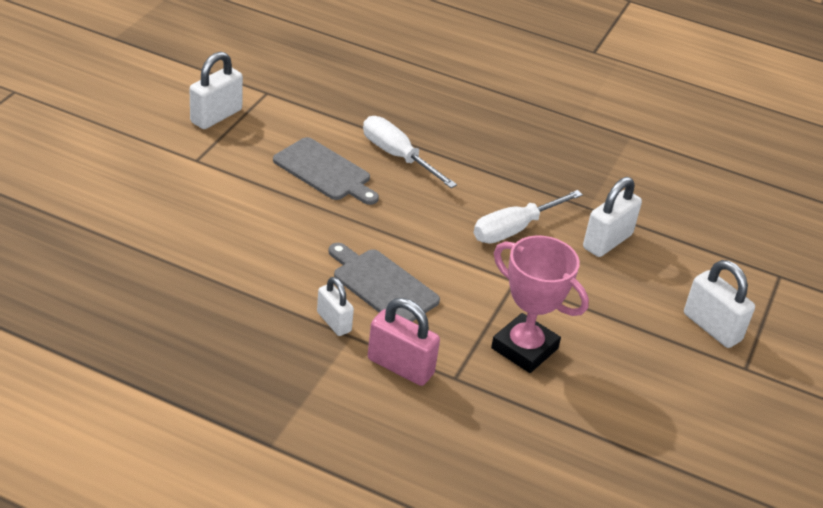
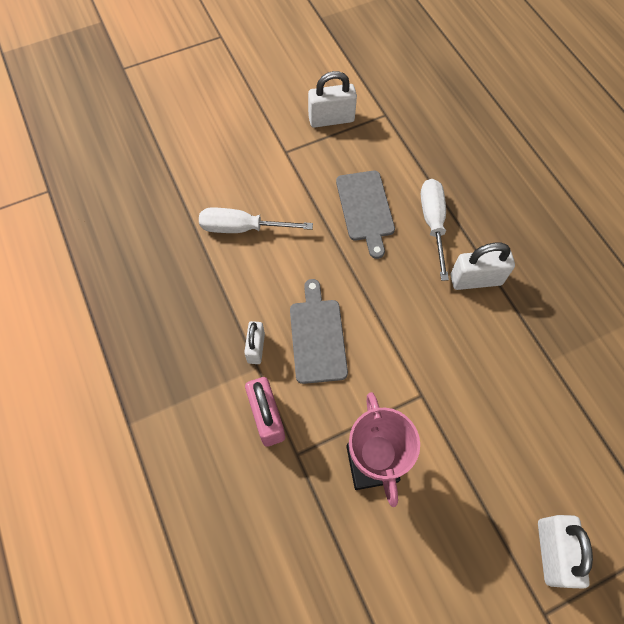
camera: 45 degrees right, 25 degrees up
(514, 229) = (465, 345): white screwdriver -> white screwdriver (242, 228)
(607, 241) = (535, 405): white padlock -> white padlock (476, 280)

